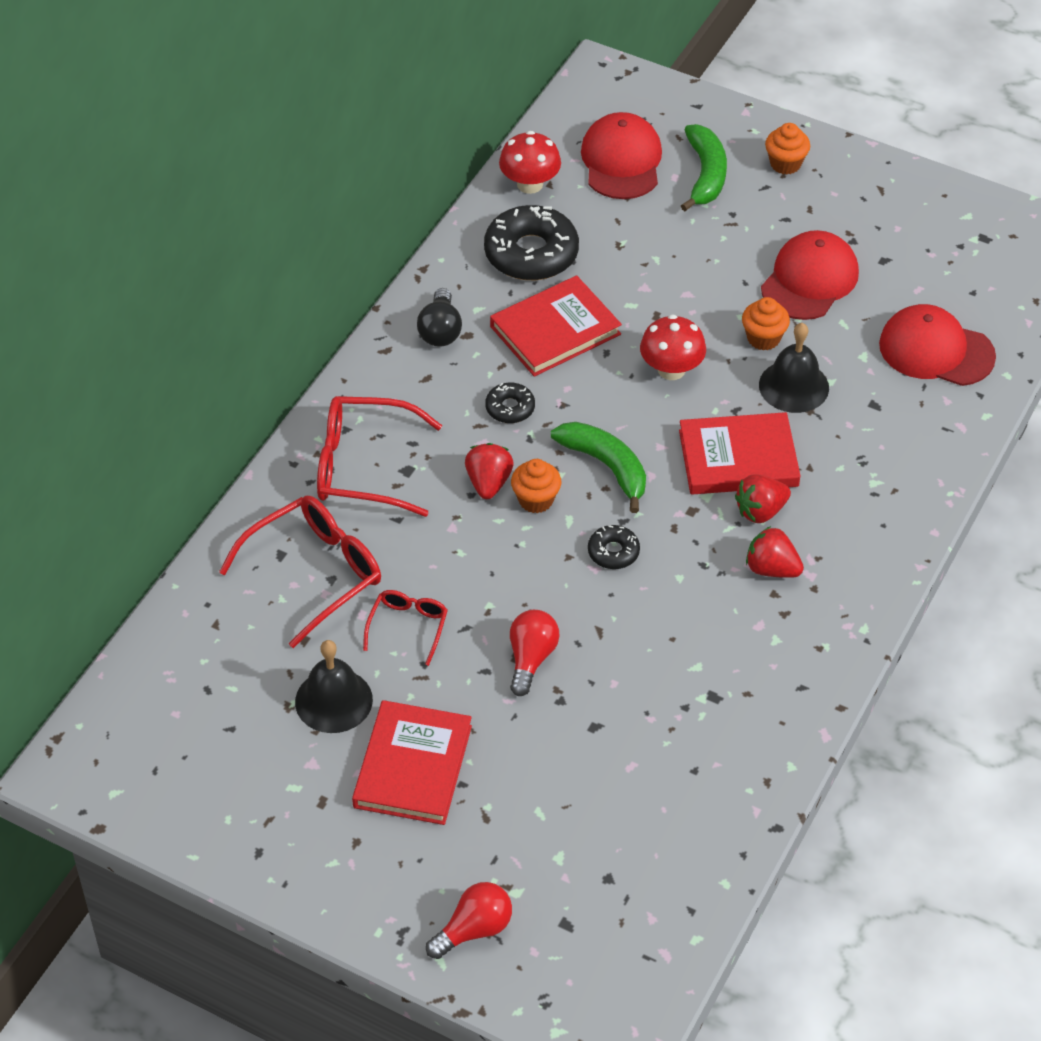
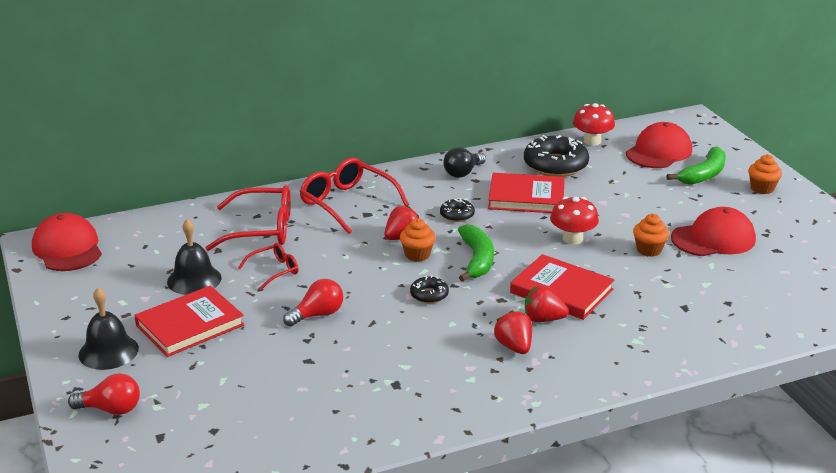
camera: 40 degrees right, 20 degrees down
(793, 386) = (641, 277): black bell -> black bell (108, 351)
(936, 350) = (761, 302): red cap -> red cap (67, 248)

